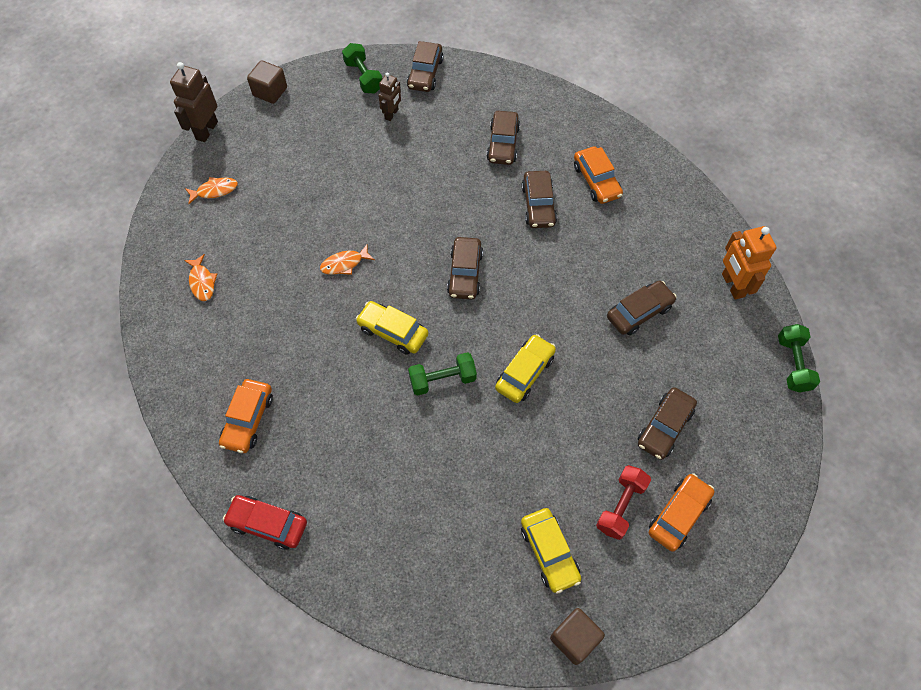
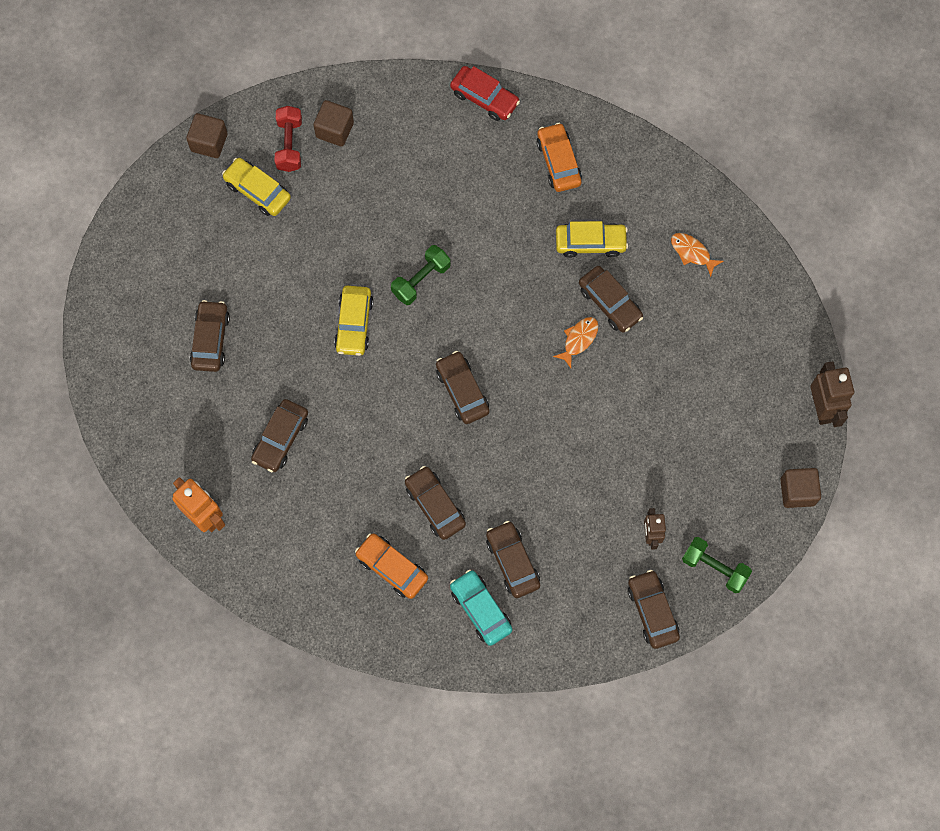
camera: 150 degrees right, 10 degrees up
(215, 191) = (757, 347): orange fish -> none
(268, 524) = (484, 98): red car -> red car turned 45 degrees clockwise
(298, 278) = (609, 303): none -> brown car
(393, 332) = (491, 299): yellow car -> yellow car (590, 243)
(435, 575) = (334, 130): none -> brown cube
(545, 127) = (480, 609): none -> turquoise car
(621, 506) = (218, 254): red dumbbell -> red dumbbell (289, 145)
(678, 515) = (169, 272): orange car -> none
(793, 364) = (119, 461): green dumbbell -> none

